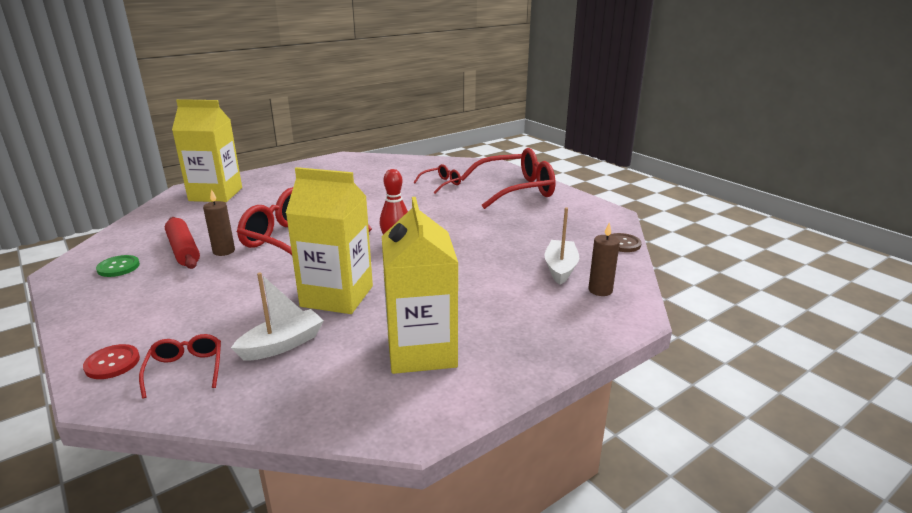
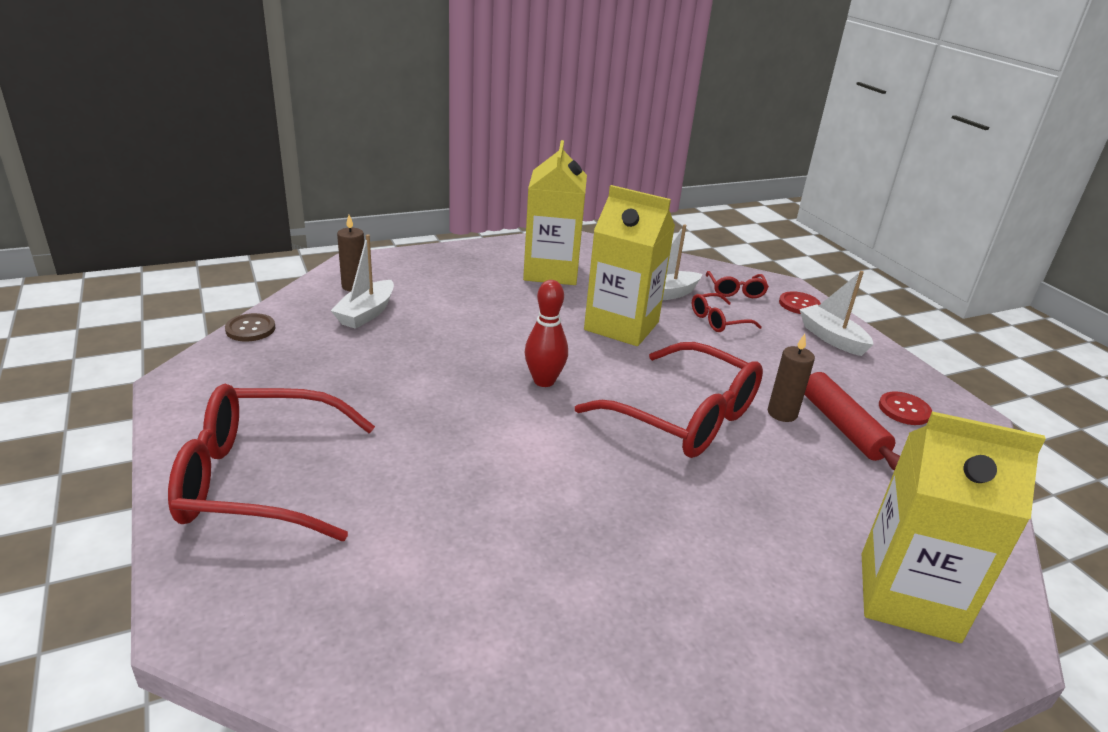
camera: 170 degrees left, 5 degrees up
(116, 322) = (831, 338): none -> white boat
(118, 267) = (904, 410): green button -> red button
(441, 184) = (396, 536): red glasses -> red glasses (718, 321)

